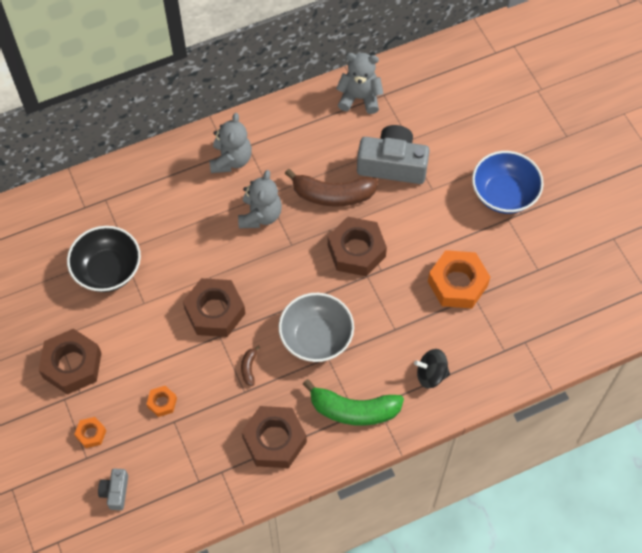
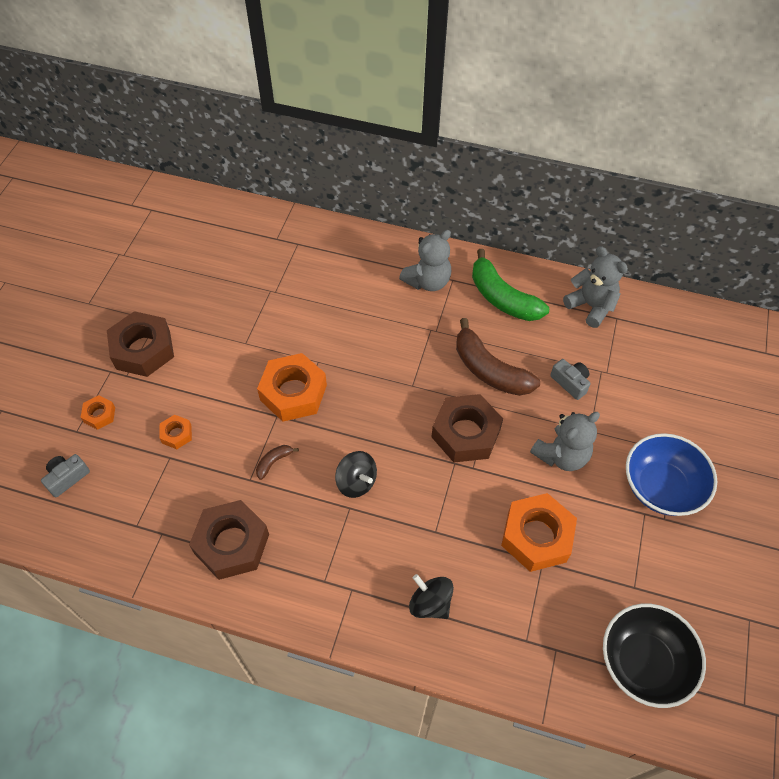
camera: 40 degrees right, 5 degrees down
(108, 270) = (245, 297): black bowl -> black bowl (643, 662)
(215, 311) = (293, 392): brown nut -> orange nut
(260, 215) = (409, 342): grey teddy bear -> grey teddy bear (561, 455)
(316, 338) = (356, 482): grey bowl -> black spinning top
(354, 410) = (326, 576): green banana -> green banana (502, 298)
(392, 165) = (570, 383): grey camera -> grey camera, size x0.48

